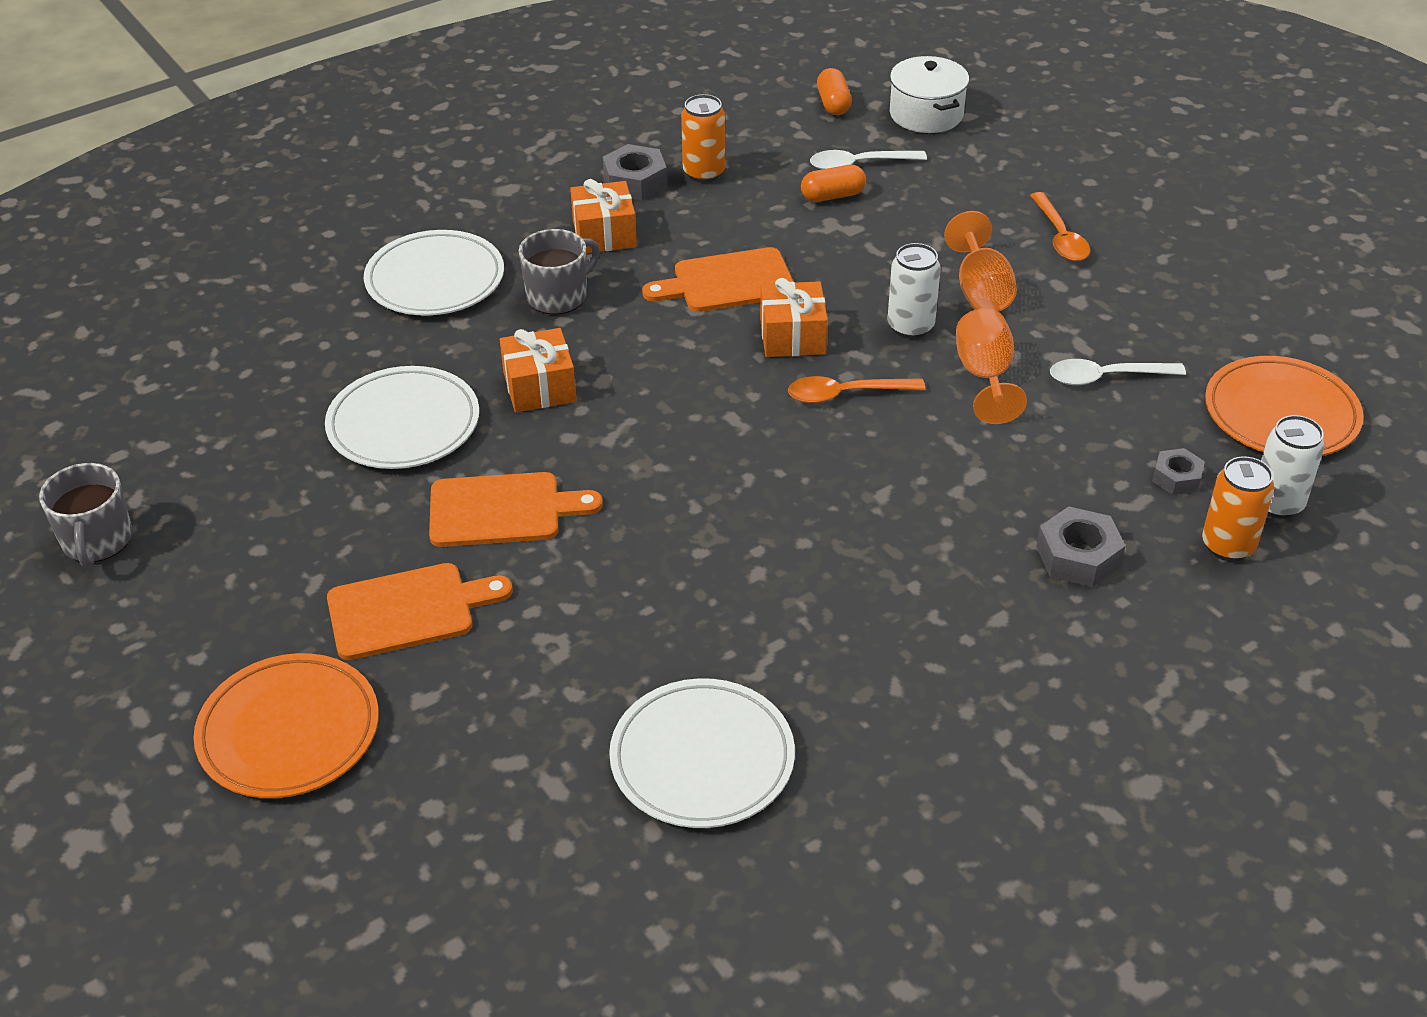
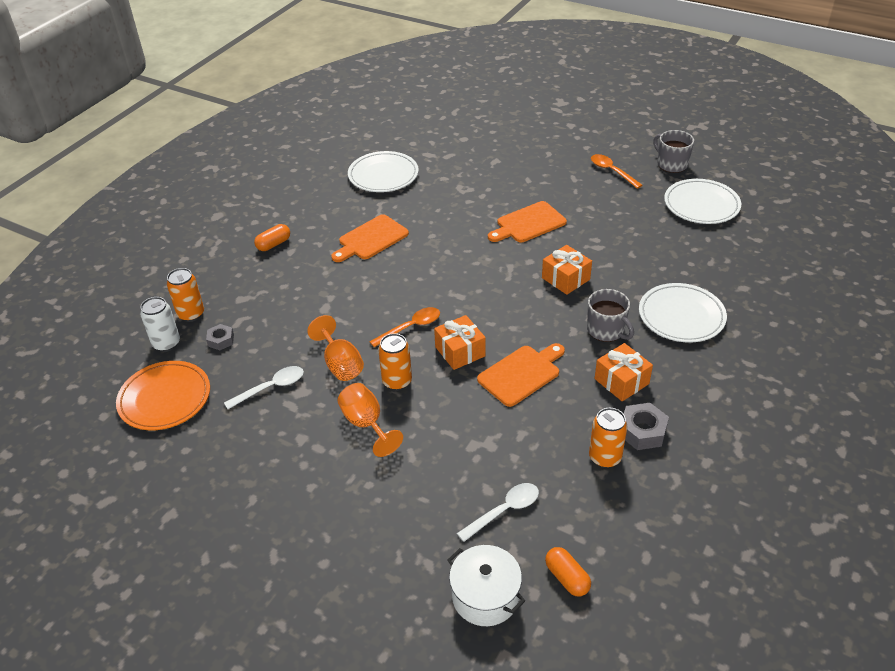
camera: 155 degrees right, 0 degrees up
(289, 731) = (530, 140): orange plate -> none
(403, 424) = (609, 241): white plate -> white plate (701, 205)
(408, 610) = (528, 181): orange cutting board -> orange cutting board (371, 239)
(558, 296) = (606, 330): grey mug -> grey mug turned 60 degrees counterclockwise
(833, 196) = (504, 470): orange capsule -> orange capsule (273, 244)
(910, 327) = (397, 382): white can -> orange can
(1060, 237) = (329, 492): orange spoon -> orange spoon (612, 171)
(1078, 556) = (262, 286): grey nut -> none

